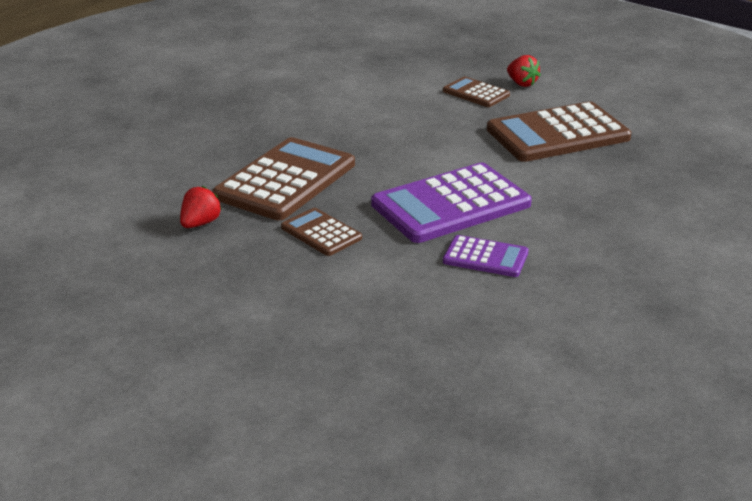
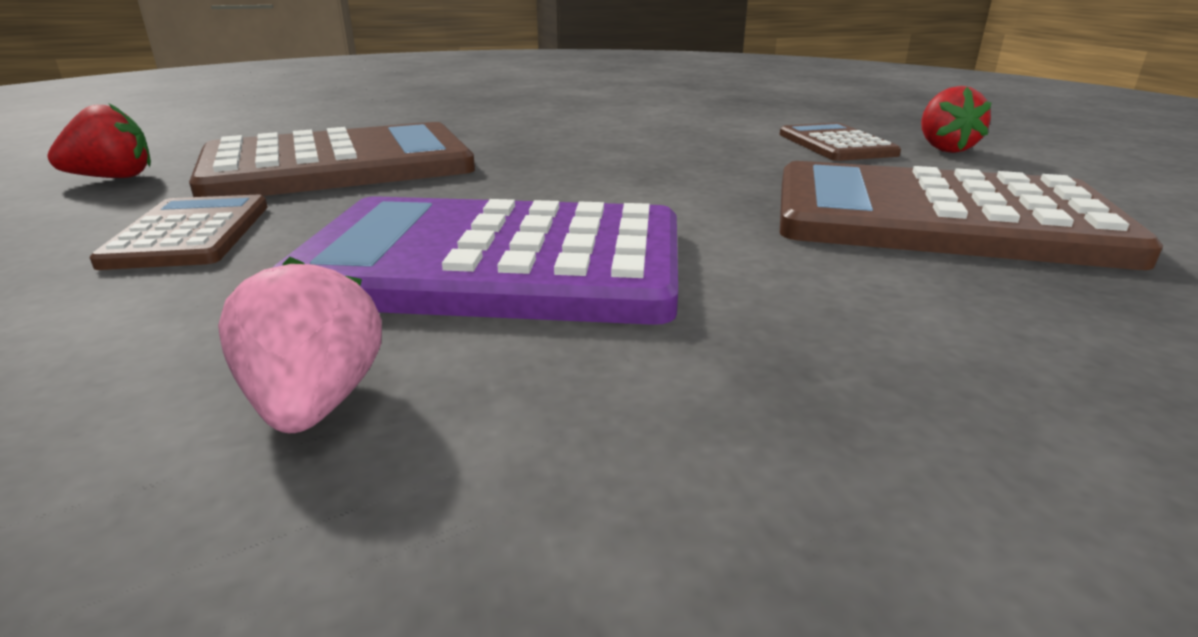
camera: 35 degrees right, 5 degrees down
(485, 257) = (315, 404): purple calculator -> pink strawberry

